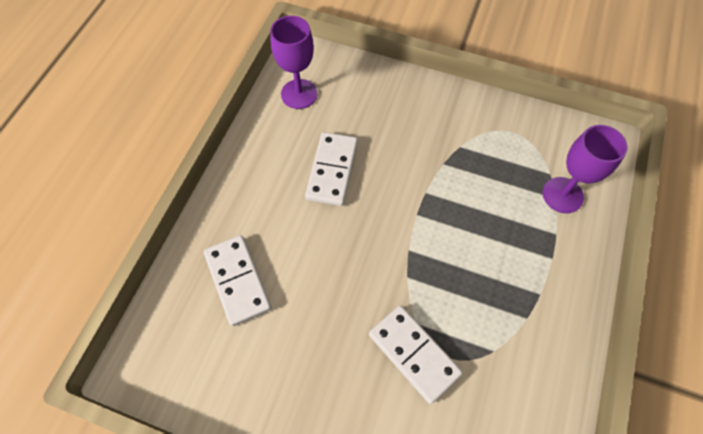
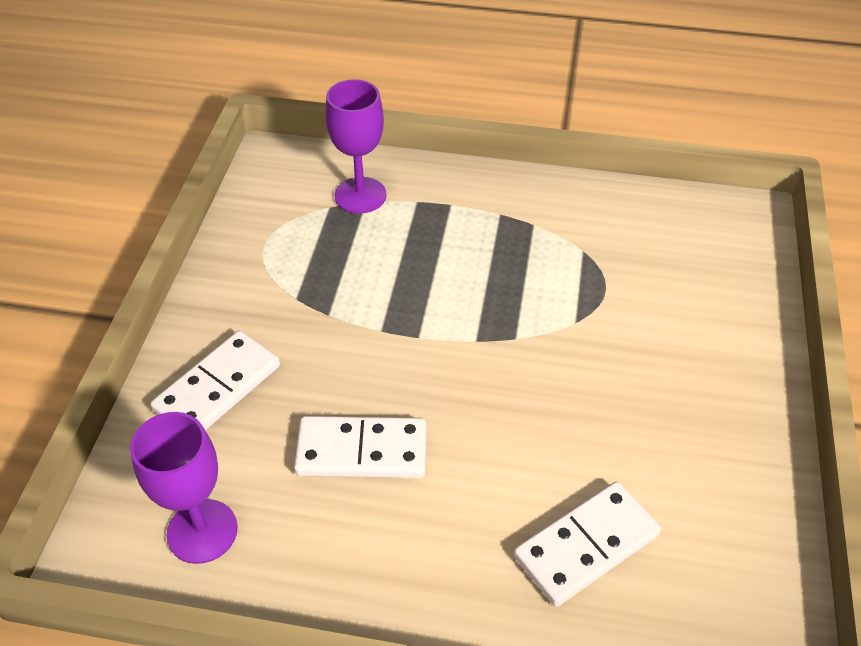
camera: 100 degrees left, 15 degrees down
(413, 354) = (615, 321): white domino -> white domino (218, 388)

